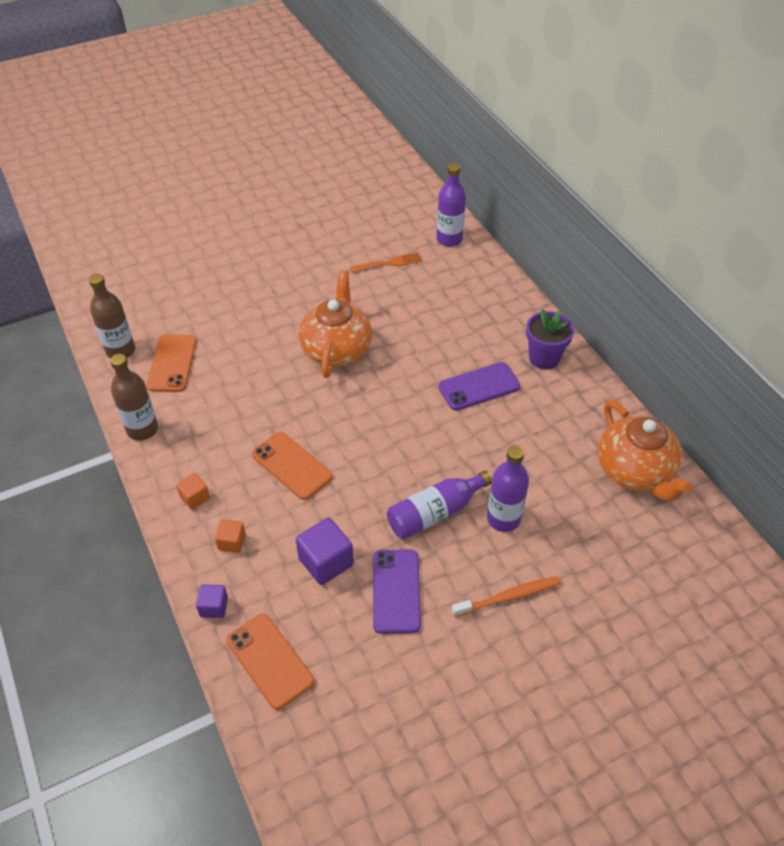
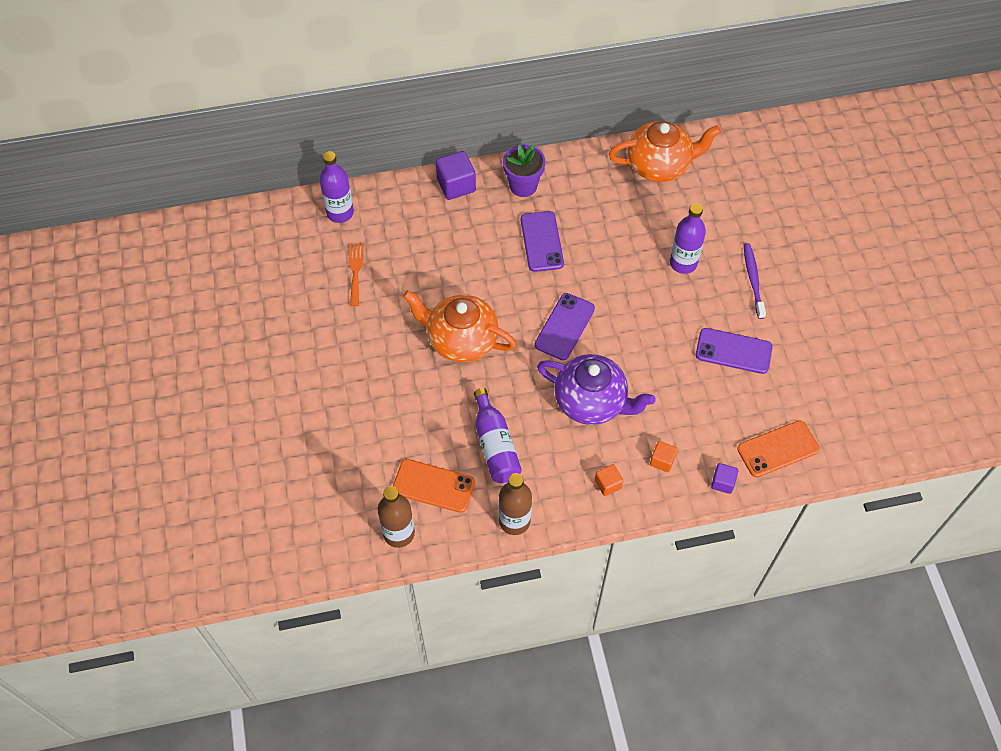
camera: 75 degrees left, 10 degrees up
(292, 466) = (592, 402): orange phone -> purple teapot
(326, 562) = (697, 394): purple cube -> purple cube (456, 185)
(378, 425) = (564, 327): none -> purple phone
(435, 513) = (667, 307): purple bottle -> purple bottle (495, 445)
(509, 596) = (753, 279): orange toothbrush -> purple toothbrush

